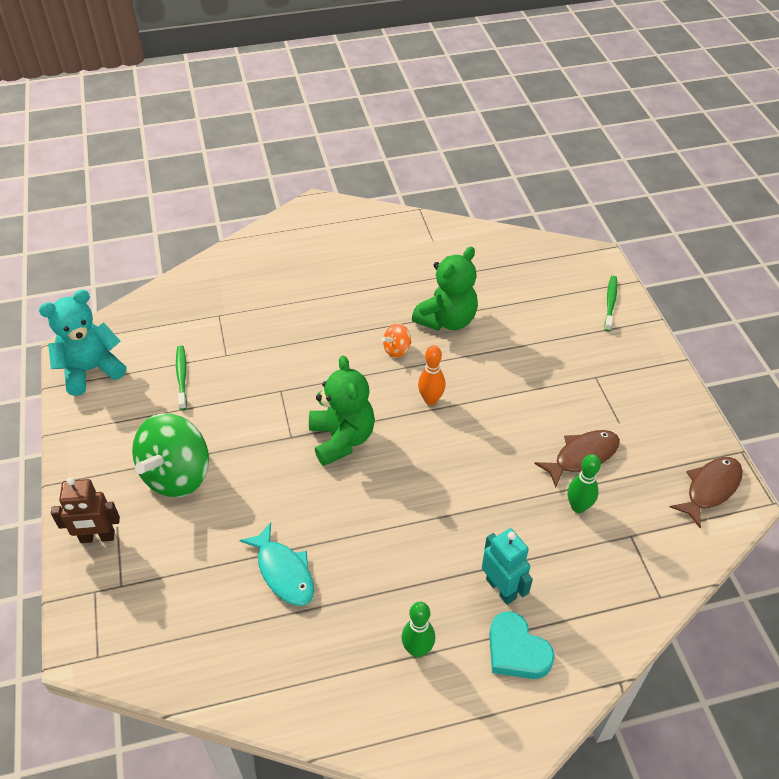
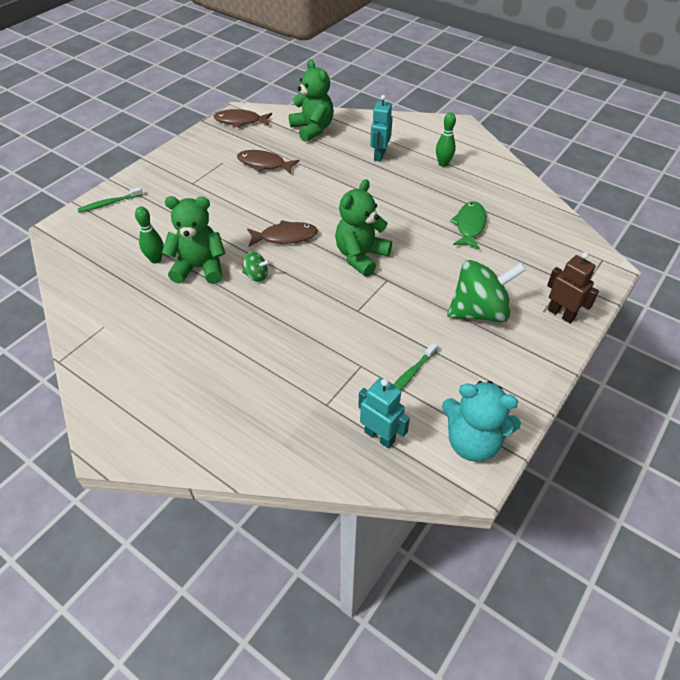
camera: 130 degrees left, 0 degrees up
(160, 325) = (380, 436): none -> turquoise robot
(283, 572) = (469, 225): turquoise fish -> green fish
(397, 350) = (256, 276): orange spinning top -> green spinning top
(430, 400) = (285, 237): orange bowling pin -> brown fish
(516, 651) = (404, 139): turquoise heart -> none
(578, 507) = (301, 153): green bowling pin -> green bowling pin (156, 259)
(628, 556) = (312, 129): none -> green teddy bear

